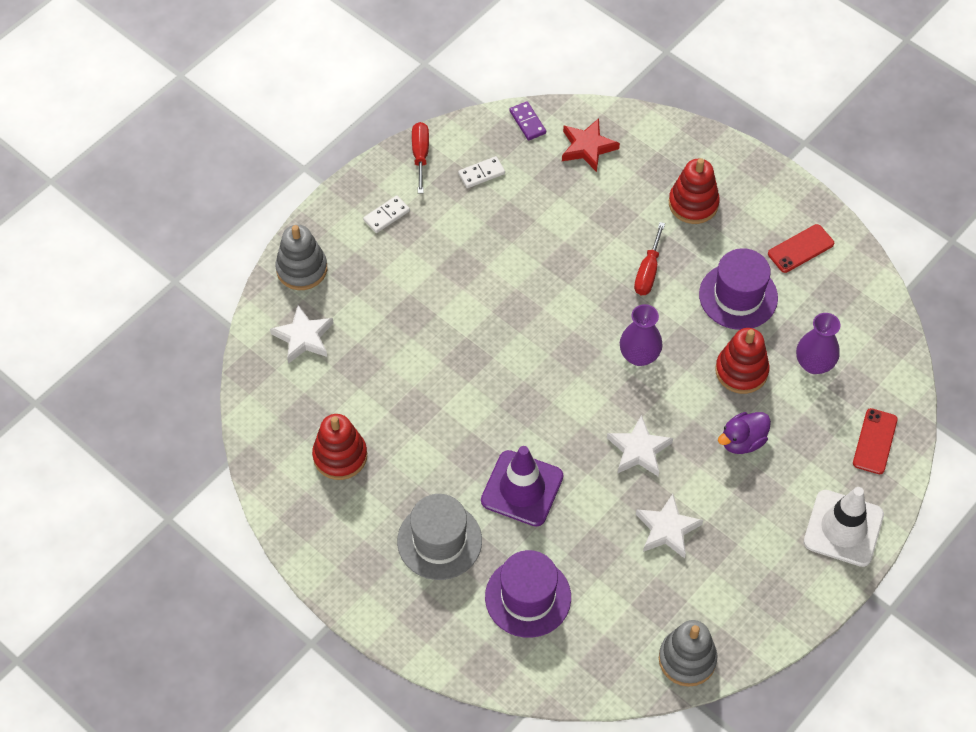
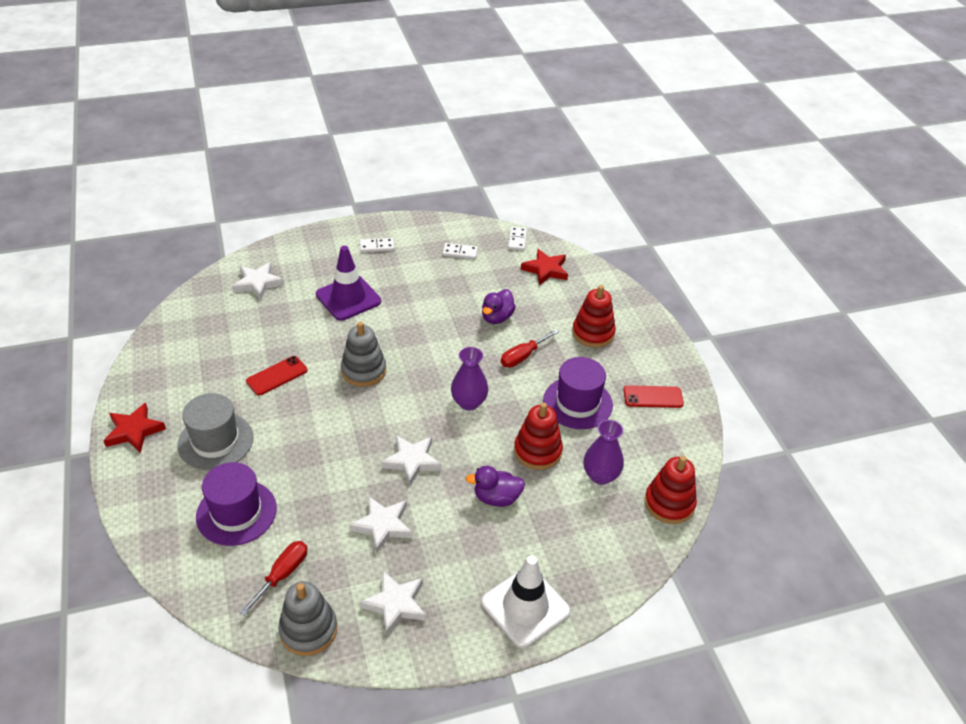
camera: 30 degrees right, 15 degrees down
(302, 269) = (296, 249): grey stacking toy -> grey stacking toy (363, 370)
(340, 456) = (208, 357): red stacking toy -> red stacking toy (669, 503)
(350, 578) = (134, 431): none -> red star
(420, 155) = (430, 227): red screwdriver -> red screwdriver (282, 574)
(522, 488) = (304, 440): purple traffic cone -> purple traffic cone (348, 298)
(527, 122) = (517, 240): purple domino -> white domino
(586, 238) = (497, 317): none -> purple duck
(738, 592) = (395, 604): none -> white star
(875, 441) = (607, 557): red phone -> red phone (277, 376)

